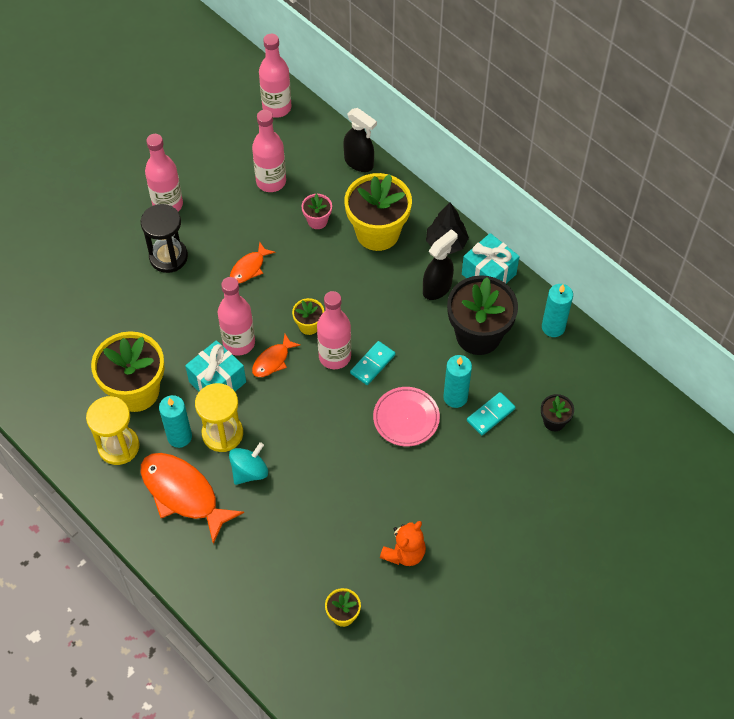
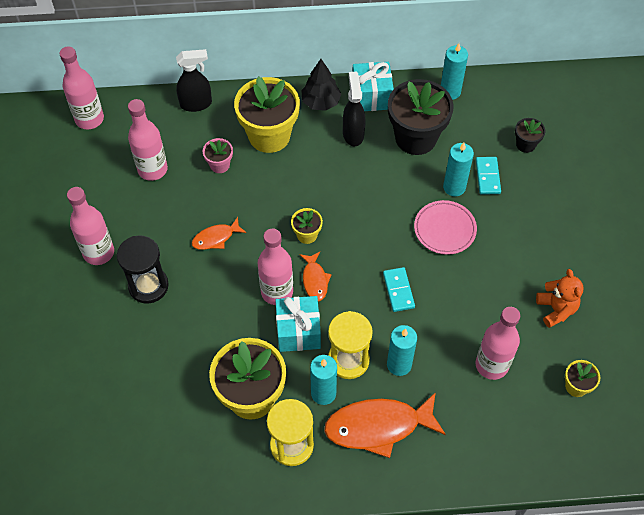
camera: 50 degrees left, 0 degrees up
(249, 268) = (216, 238): orange fish -> orange fish turned 75 degrees clockwise
(249, 471) = (399, 364): turquoise spinning top -> turquoise candle
(335, 356) = (350, 237): pink bottle -> pink bottle (491, 365)
(372, 364) = (379, 218): turquoise domino -> turquoise domino (398, 290)

